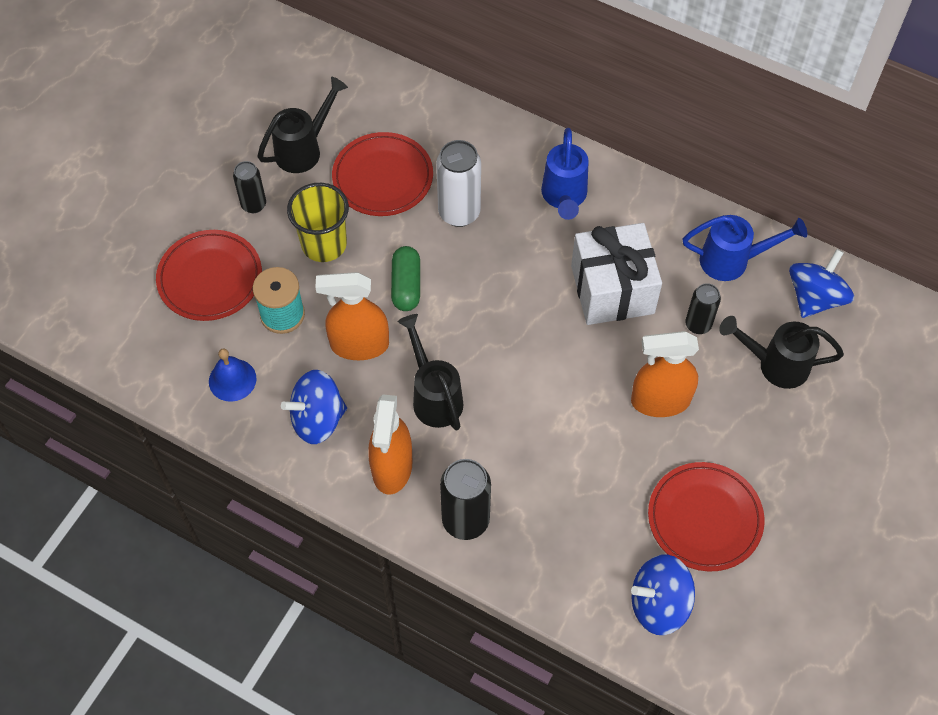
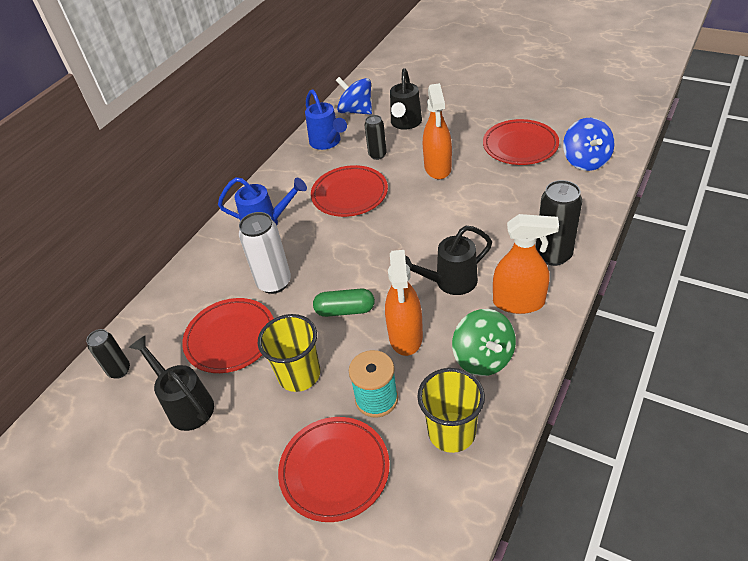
camera: 85 degrees left, 15 degrees down
(232, 380) = (451, 432): blue bell -> yellow cup
(253, 205) = (247, 441): black can -> black can (119, 370)
(317, 419) = (483, 358): blue spinning top -> green spinning top
(612, 289) = (349, 194): white gift -> red plate
(733, 261) = (327, 143): blue watering can -> blue watering can turned 150 degrees clockwise

